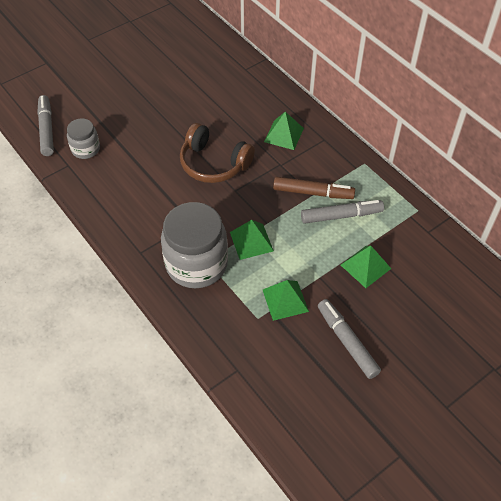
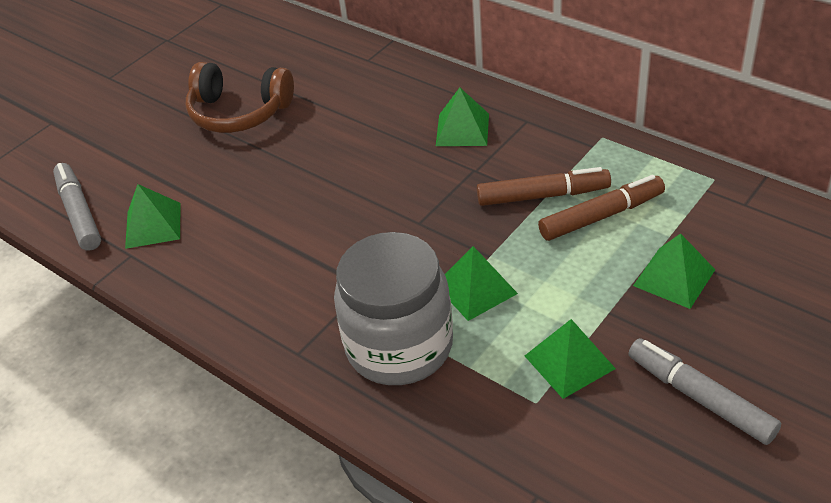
camera: 10 degrees left, 10 degrees down
(85, 149) = (153, 225): grey jar -> green pyramid
(214, 163) = (369, 194): brown headphones -> brown headphones (239, 112)
(341, 216) = (601, 216): grey marker -> brown marker

